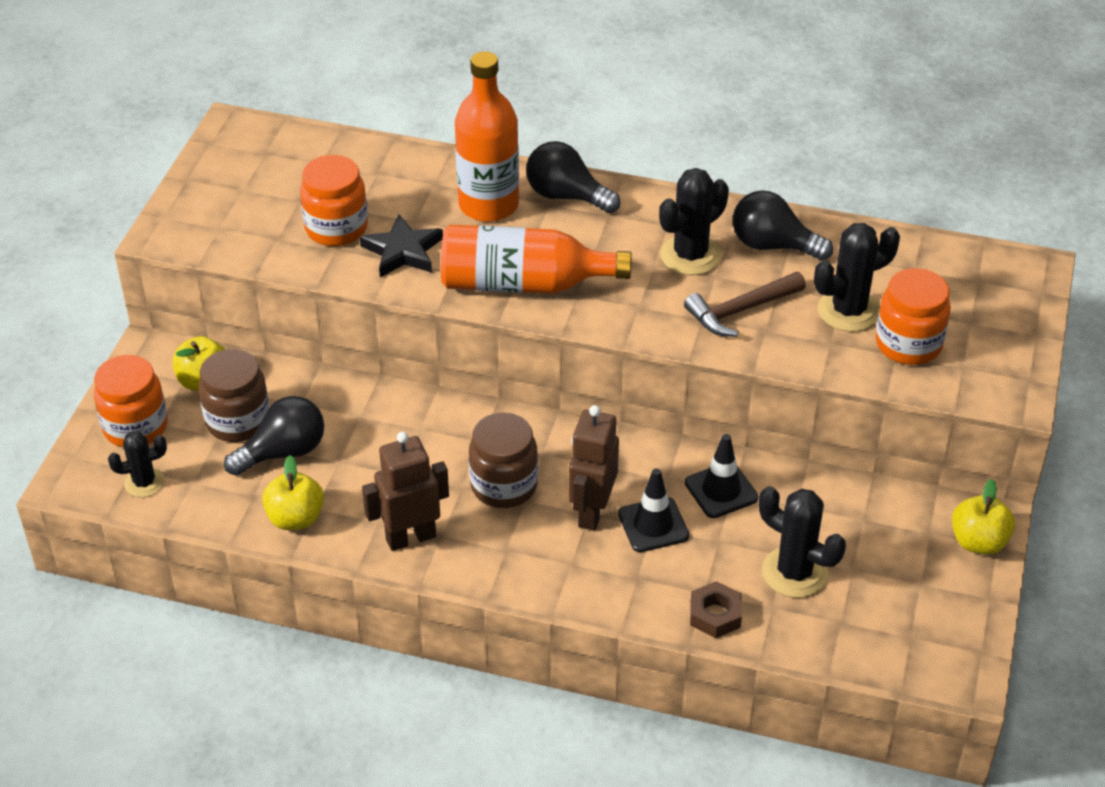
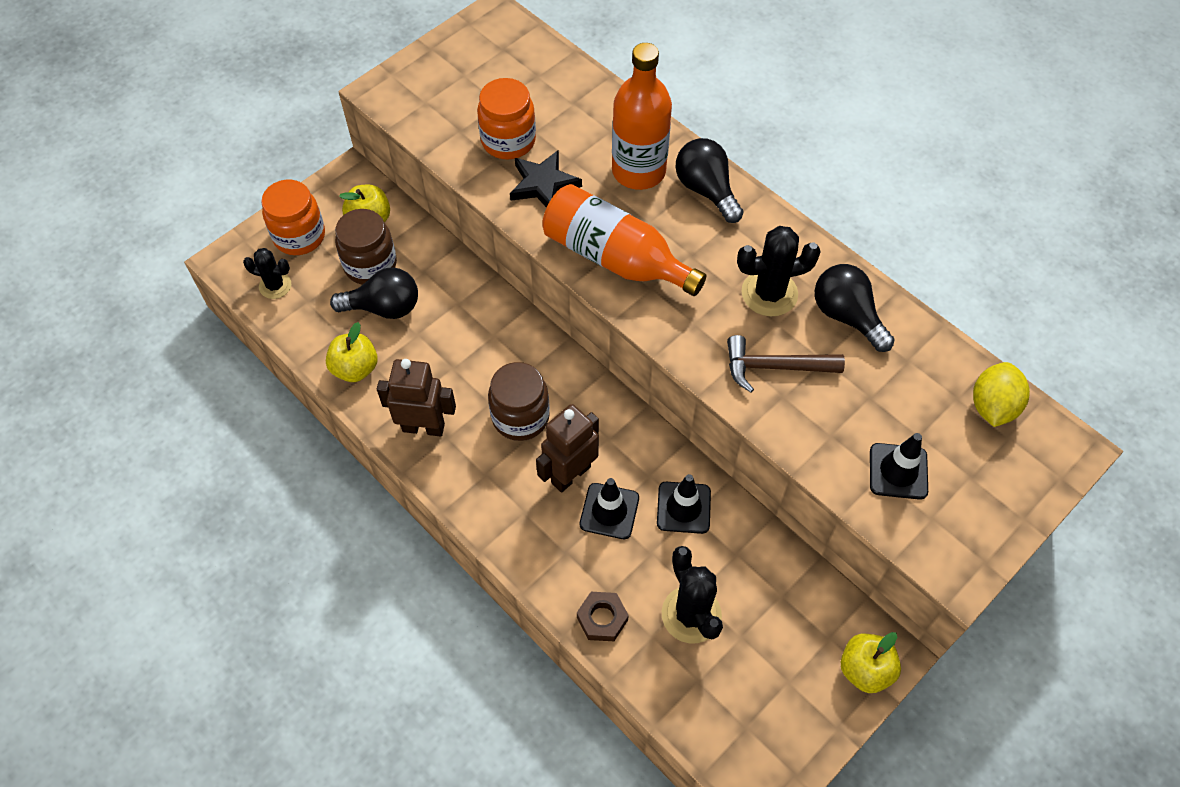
camera: 30 degrees right, 15 degrees up
(848, 311) = (868, 412): black cactus -> none
(908, 344) = (898, 471): orange jar -> black traffic cone
(948, 263) = (992, 406): none -> yellow lemon

